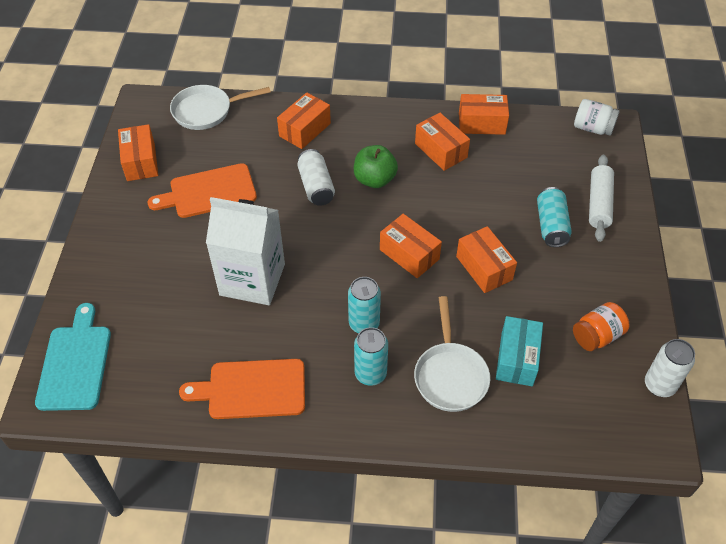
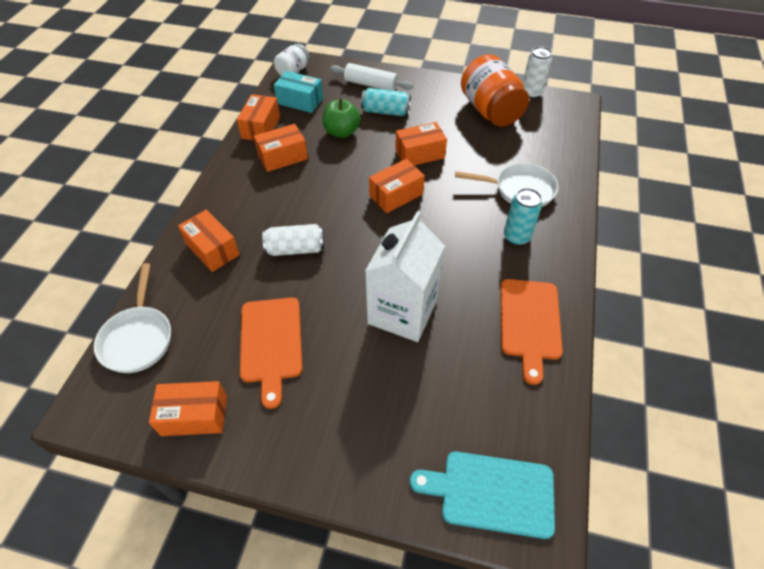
camera: 80 degrees left, 0 degrees up
(364, 324) = (465, 234): turquoise can -> none
(374, 179) = (302, 205): green apple -> green apple (341, 132)
(517, 359) = (507, 152): turquoise box -> turquoise box (300, 101)
(597, 336) = (490, 111): orange jar -> orange jar, size x1.82

